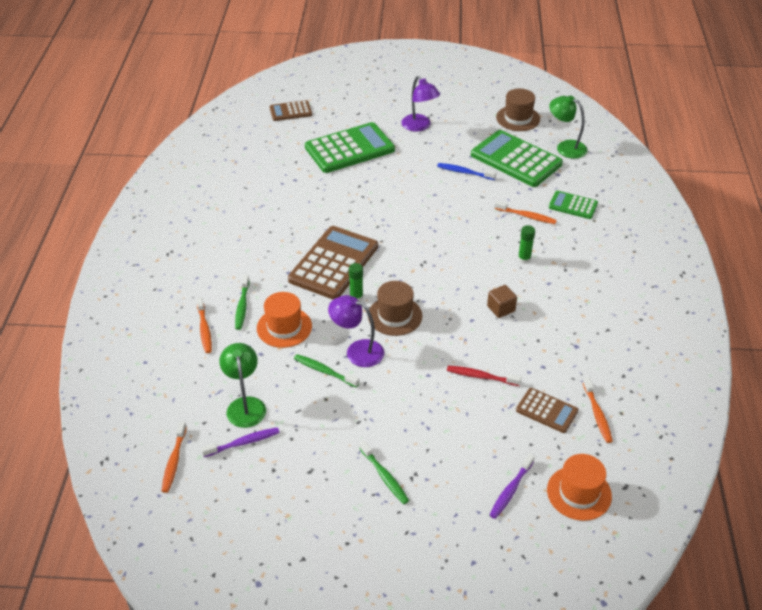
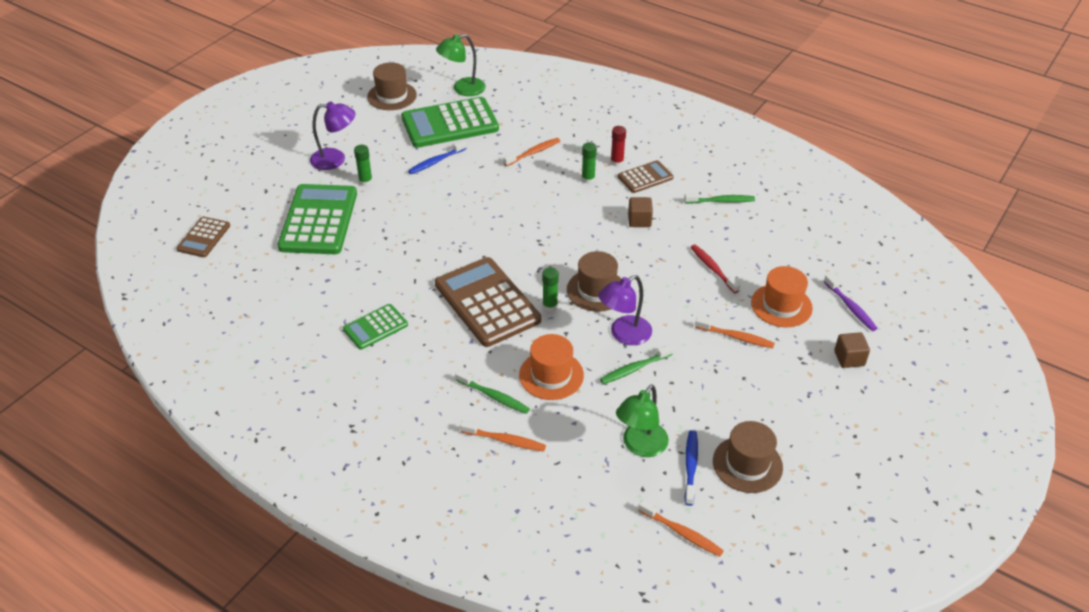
camera: 60 degrees left, 0 degrees up
(243, 443) = (690, 466): purple toothbrush -> blue toothbrush
(245, 405) = (640, 446): green lamp -> green lamp turned 75 degrees counterclockwise
(267, 478) = (747, 464): none -> brown hat
(384, 476) = (792, 379): green toothbrush -> green toothbrush (721, 201)
(409, 150) = (365, 181): none -> green glue stick
(441, 510) = (849, 358): none -> brown cube
(481, 376) = (713, 268): red toothbrush -> red toothbrush turned 105 degrees clockwise
(546, 411) = (777, 248): brown calculator -> brown calculator (645, 177)
(563, 267) = (617, 162): none -> red glue stick
(573, 205) = (544, 121): green calculator -> green calculator (375, 327)
(579, 493) = (874, 270): orange hat -> orange hat (781, 305)
(597, 414) = (798, 222): orange toothbrush -> orange toothbrush (736, 337)

